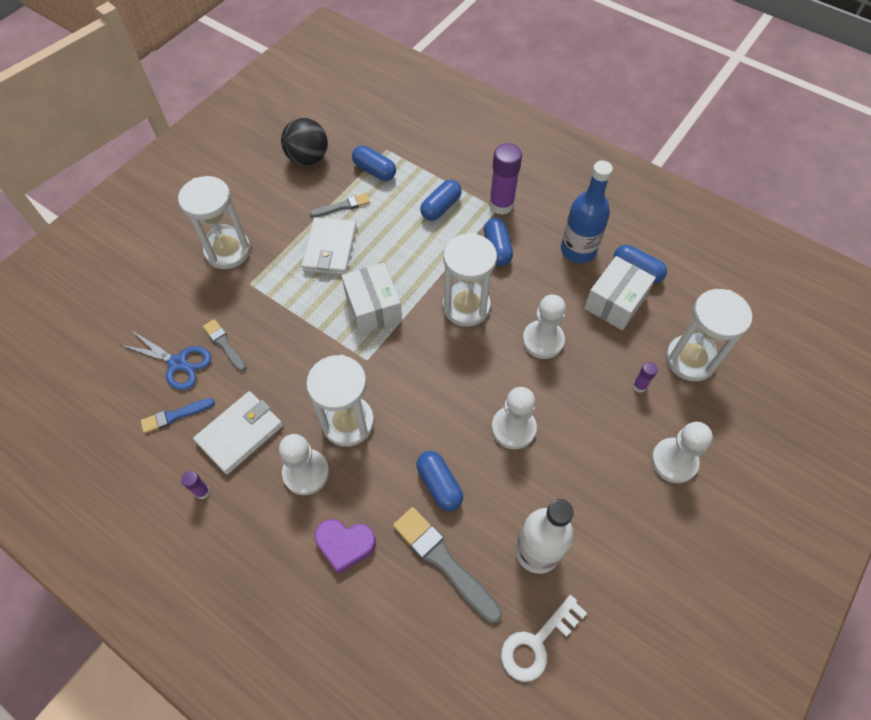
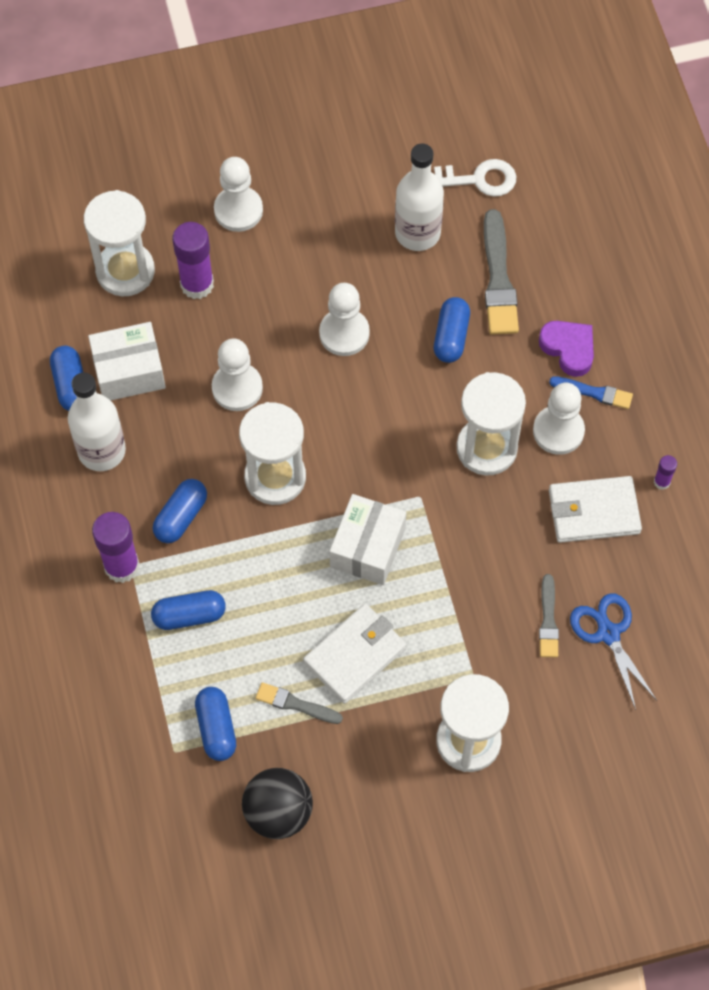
camera: 140 degrees left, 5 degrees up
(175, 416) = (644, 576): blue brush -> blue brush (594, 392)
(578, 250) = (101, 451): blue bottle -> white bottle
(639, 386) = (197, 284): purple glue stick -> purple glue stick, size x2.08

